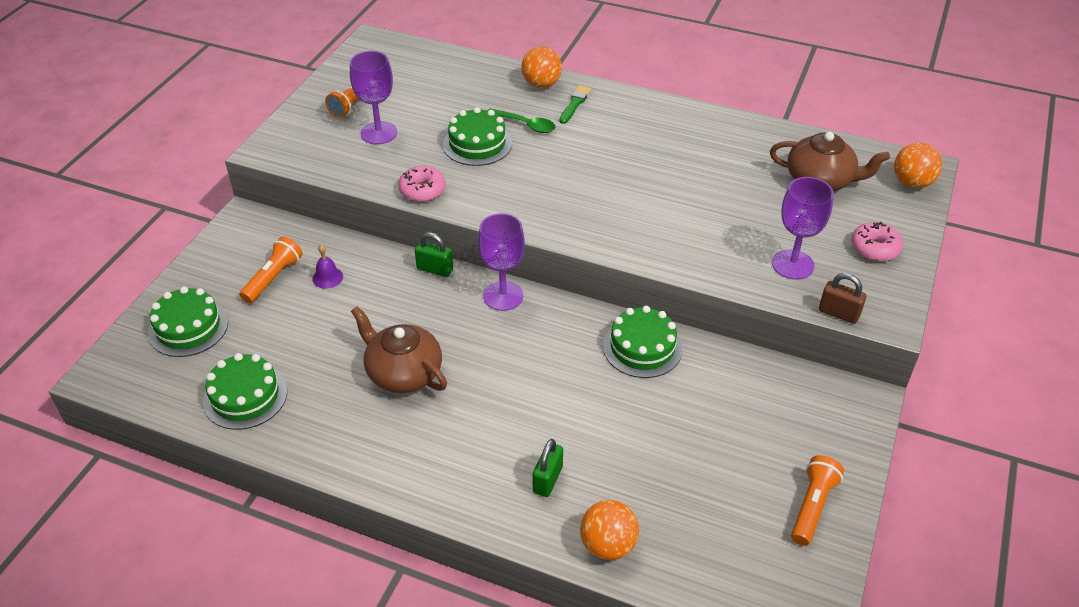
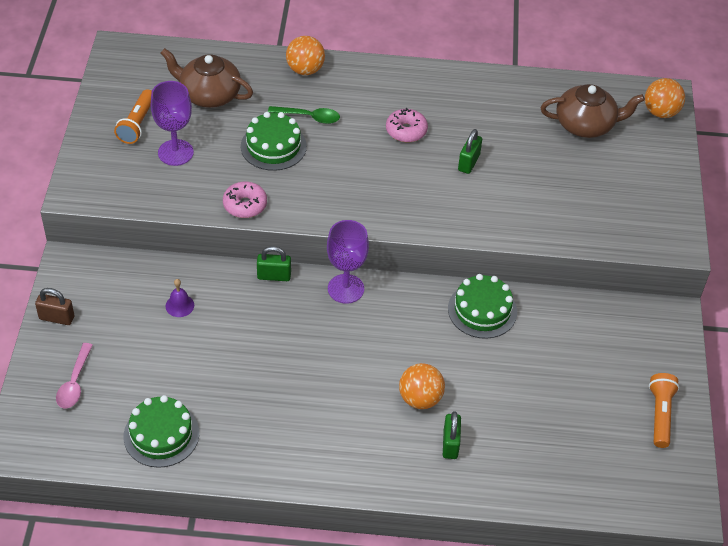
camera: 20 degrees left, 5 degrees up
(188, 327) = (74, 383): green cake -> pink spoon
(273, 278) = (129, 317): orange flashlight -> none
(403, 372) = (290, 380): brown teapot -> brown teapot (209, 94)
(575, 104) = (345, 85): green brush -> none
(608, 545) = (518, 485): orange ball -> orange ball (420, 399)
(674, 193) = (468, 163): none -> green padlock
(792, 264) = (589, 212): purple goblet -> none
(838, 313) = (639, 249): brown padlock -> brown padlock (56, 318)
(875, 248) = (649, 182): pink donut -> pink donut (406, 131)

